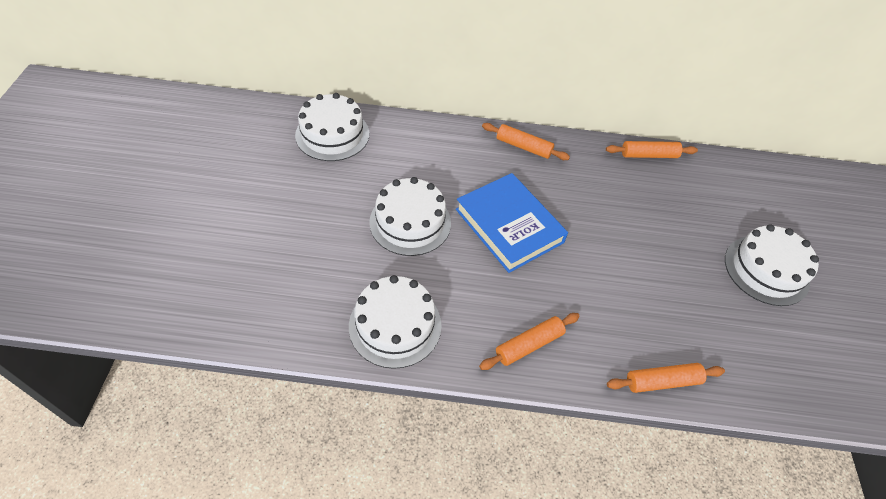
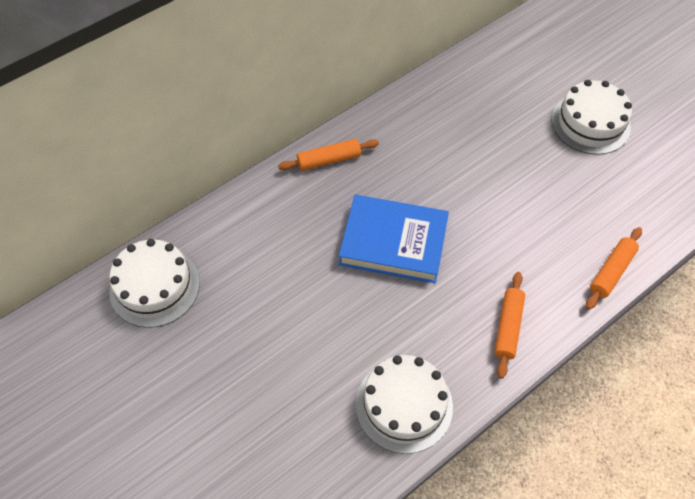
camera: 40 degrees left, 5 degrees up
(410, 222) = (317, 309): white cake -> none
(649, 155) = (427, 88): orange rolling pin -> none

